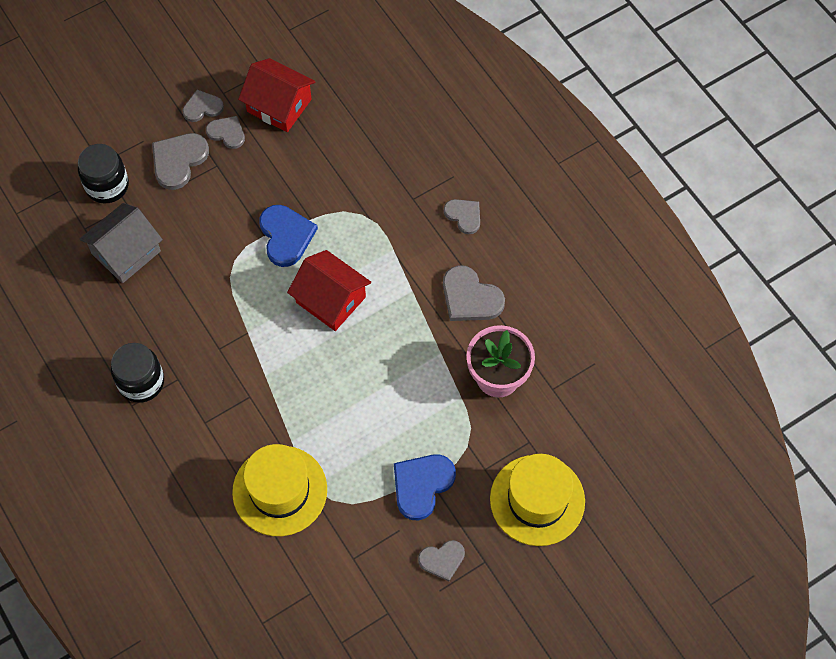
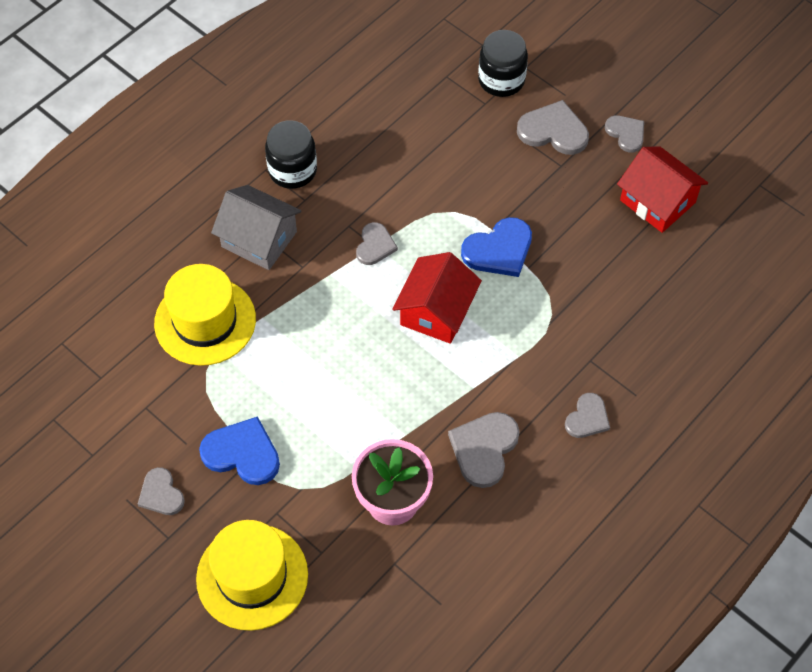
camera: 75 degrees right, 5 degrees down
(126, 252) = (431, 117): grey house -> grey house (259, 239)
(227, 133) = (604, 163): grey heart -> grey heart (375, 245)
(279, 105) = (657, 201): red house -> red house turned 60 degrees counterclockwise

